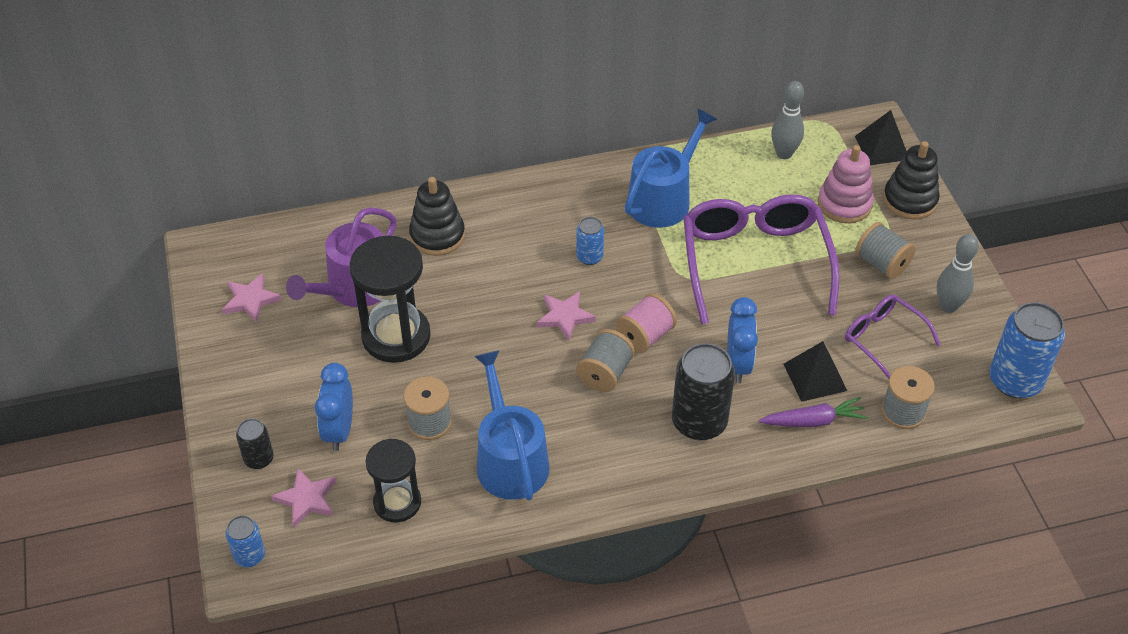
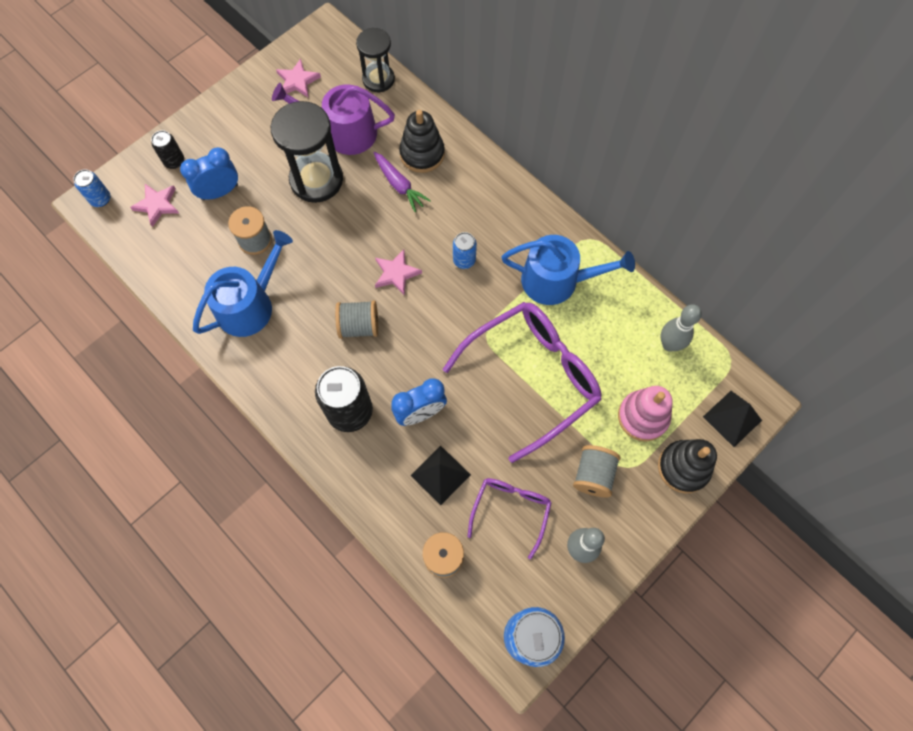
camera: 60 degrees right, 20 degrees up
(397, 502) = (181, 257): black hourglass -> black hourglass (378, 79)
(645, 336) = (410, 335): pink spool -> none
(813, 421) = (396, 493): purple carrot -> purple carrot (399, 185)

